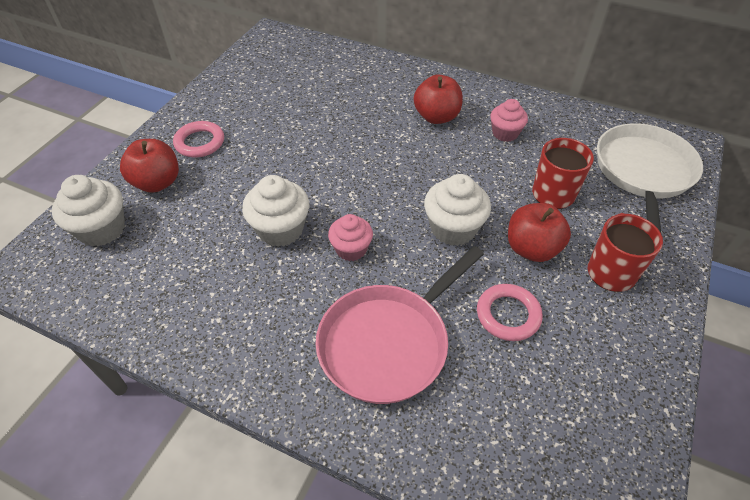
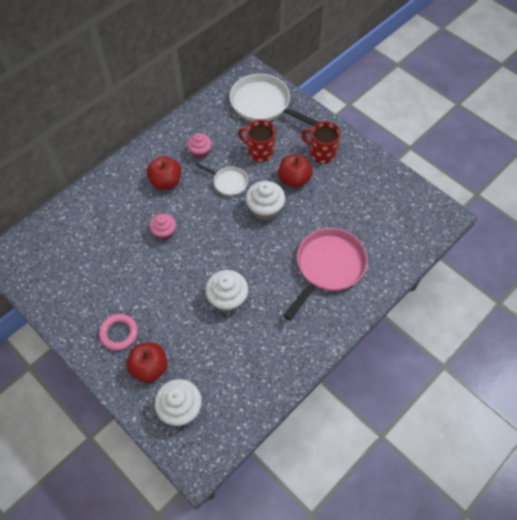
camera: 70 degrees left, 10 degrees up
(351, 249) = (259, 265): pink cupcake -> pink cupcake (164, 232)
(388, 342) = (328, 267): pink pan -> pink pan turned 120 degrees counterclockwise
(475, 175) = (228, 182): none -> white pan
(508, 315) = (330, 208): pink ring -> none

